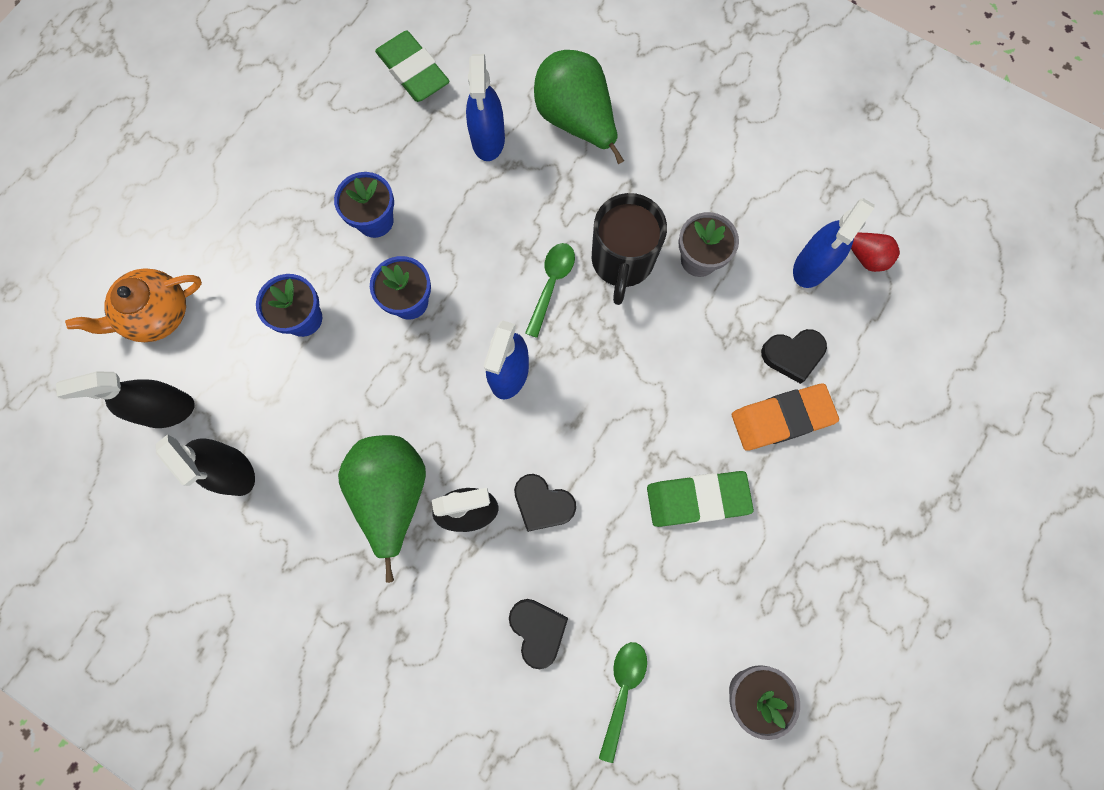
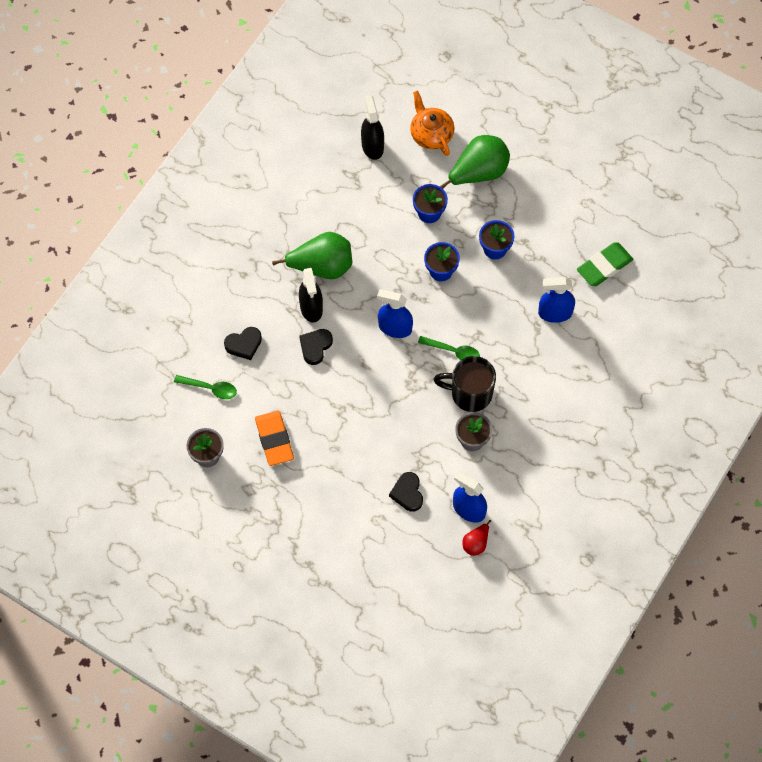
camera: 90 degrees right, 10 degrees down
(233, 471) = (336, 183): black spray bottle -> none
(576, 122) = (570, 367): green pear -> green pear (478, 172)
(697, 499) = (316, 432): green eraser -> none
(781, 418) = (366, 484): orange eraser -> orange eraser (274, 440)

